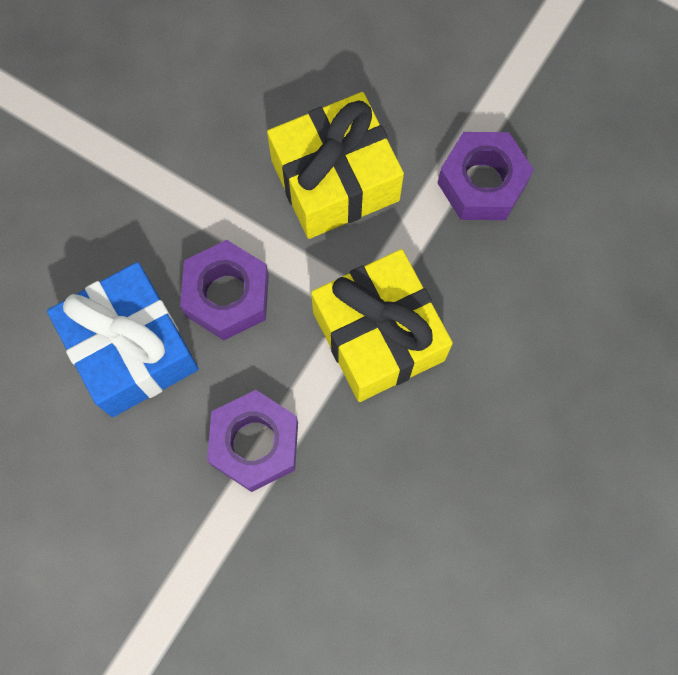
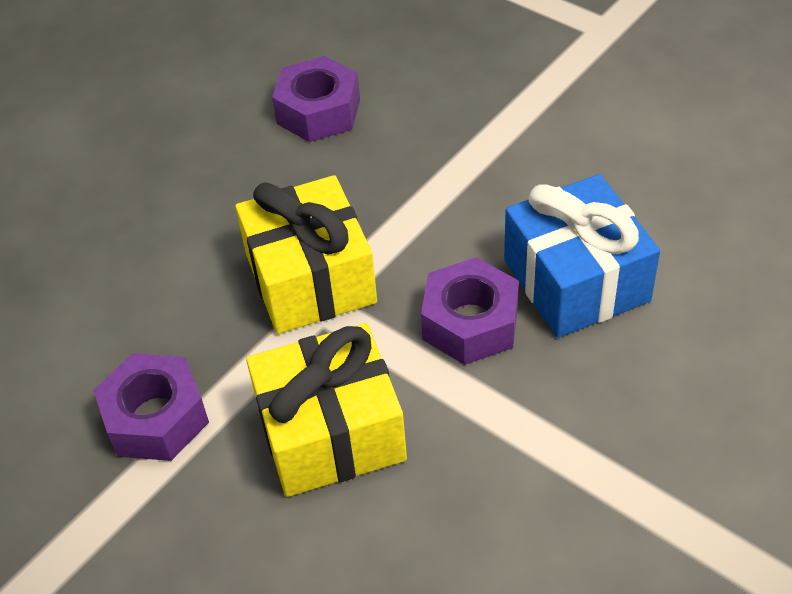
camera: 170 degrees left, 25 degrees down
(255, 443) = (449, 200): purple nut -> purple nut (318, 111)

